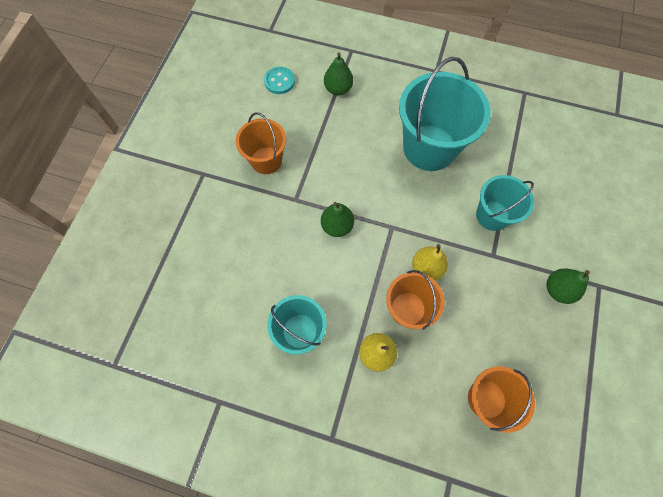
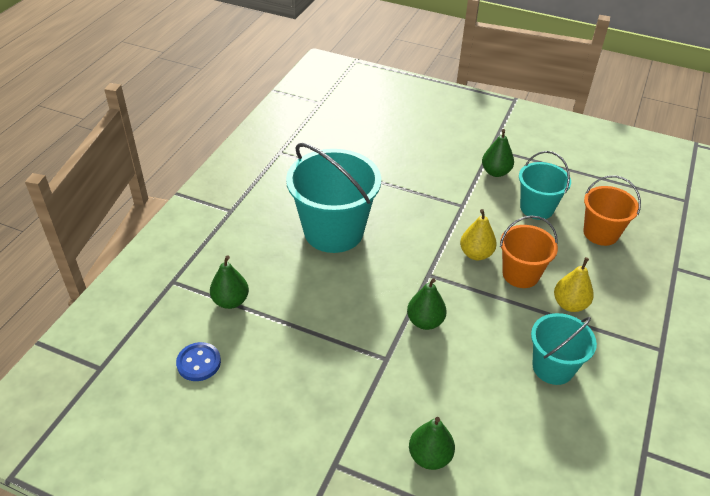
camera: 85 degrees left, 25 degrees down
(211, 234) = (429, 456): none -> green pear
(266, 160) = (325, 386): orange bucket -> none
(279, 81) = (199, 363): turquoise button -> blue button
(492, 215) = (419, 199): turquoise bucket -> turquoise bucket (537, 208)

